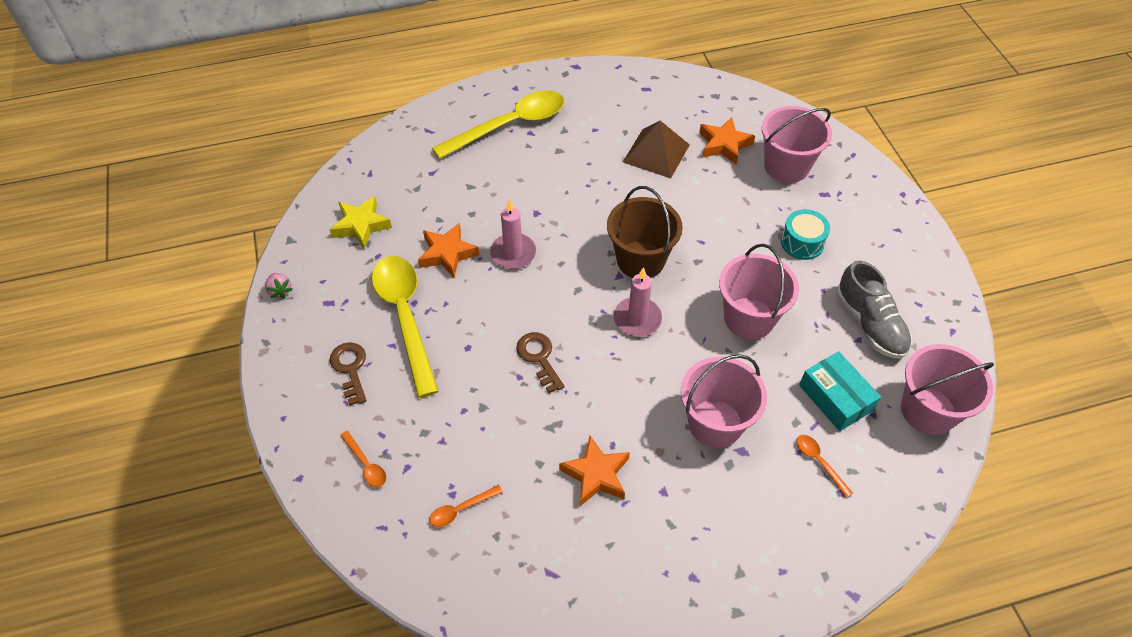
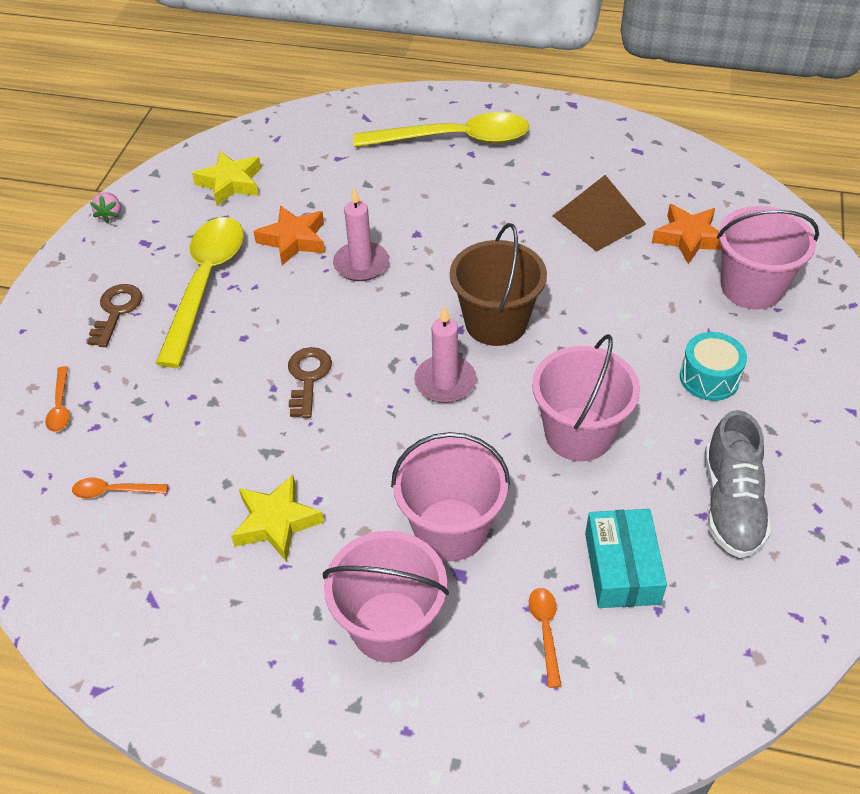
camera: 30 degrees right, 5 degrees down
(596, 474) = (276, 522): orange star -> yellow star
(928, 410) = (737, 638): pink bucket -> pink bucket (390, 626)

